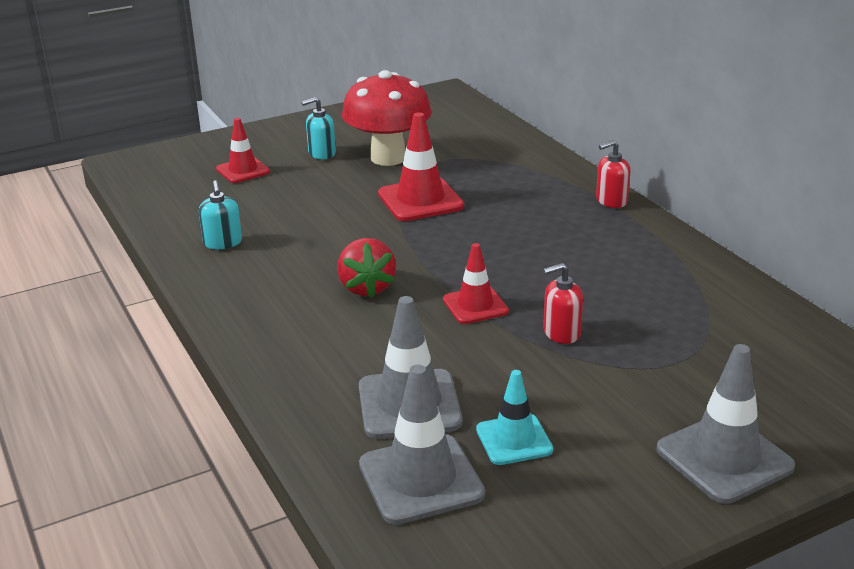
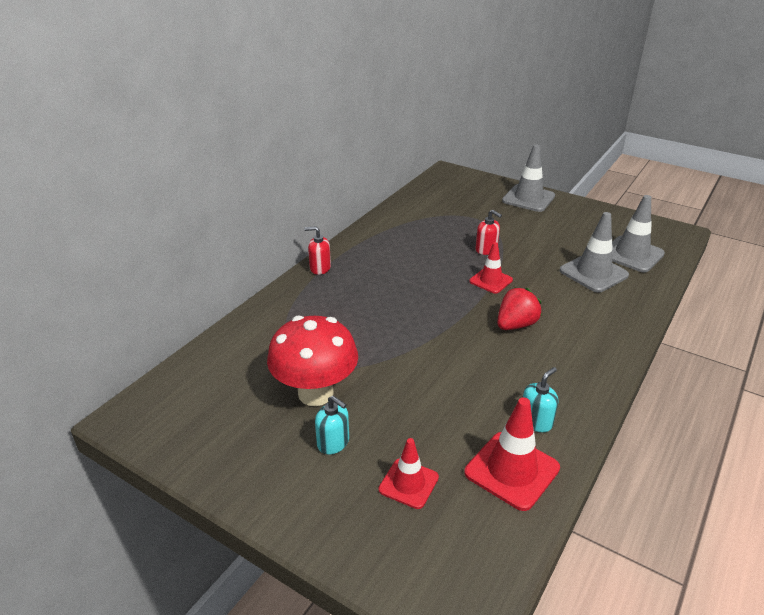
camera: 120 degrees left, 5 degrees up
(420, 200) = (381, 346): red traffic cone -> red traffic cone (512, 470)
(514, 440) = (578, 241): turquoise traffic cone -> none
(611, 201) = (320, 268): red soap dispenser -> red soap dispenser turned 150 degrees clockwise

